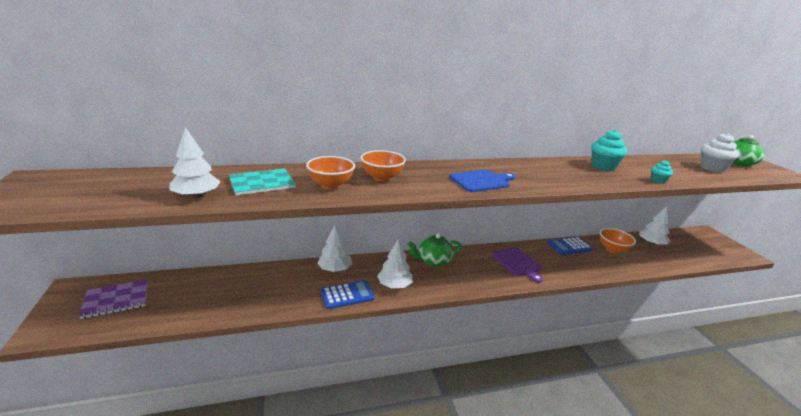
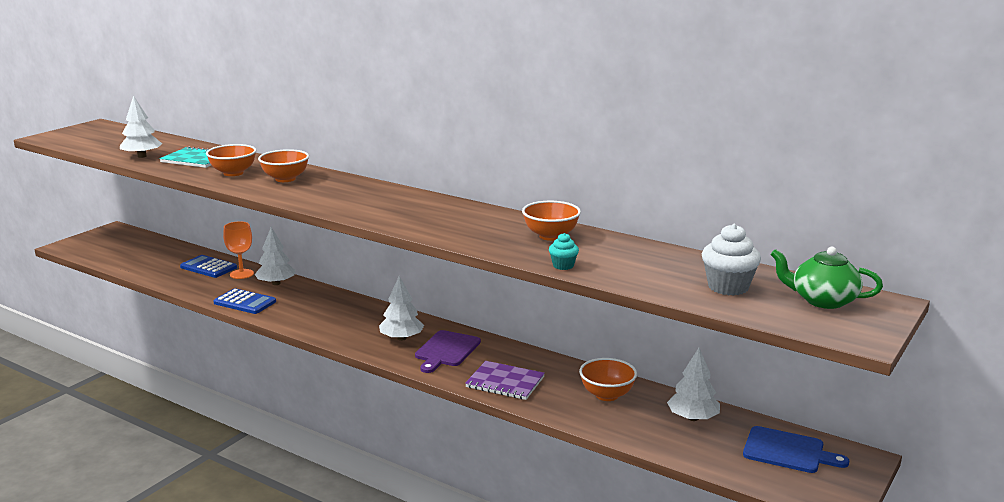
camera: 50 degrees right, 5 degrees down
(116, 300) = (121, 244): purple notebook -> purple notebook (505, 382)
(294, 274) = (241, 274): none -> orange goblet
(394, 285) = (292, 313): white tree -> white tree (401, 338)
(433, 260) = (369, 313): green teapot -> none
(481, 181) = (358, 205): blue cutting board -> blue cutting board (787, 451)
(569, 246) = (555, 367): blue calculator -> blue calculator (208, 267)
(603, 167) = (550, 236): turquoise cupcake -> orange bowl

